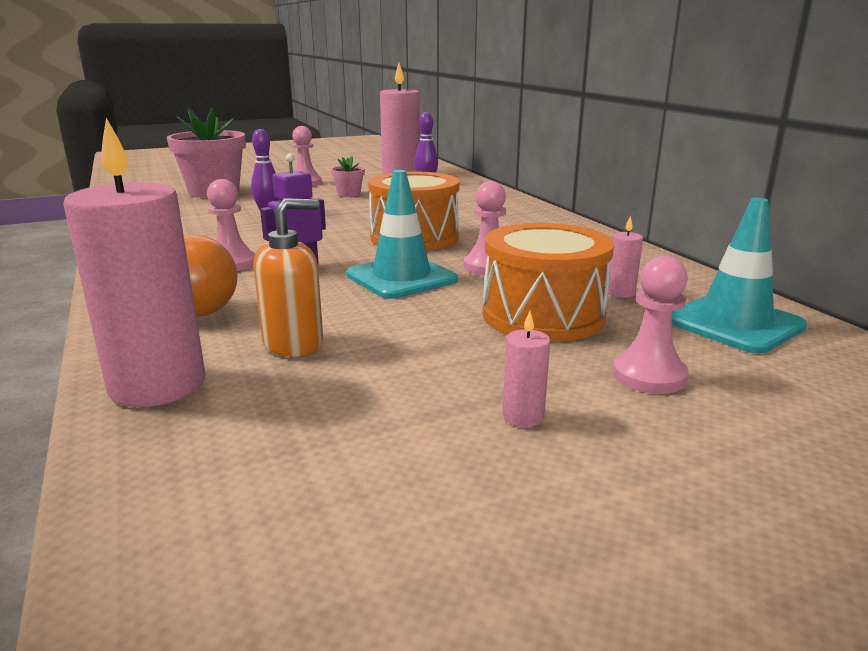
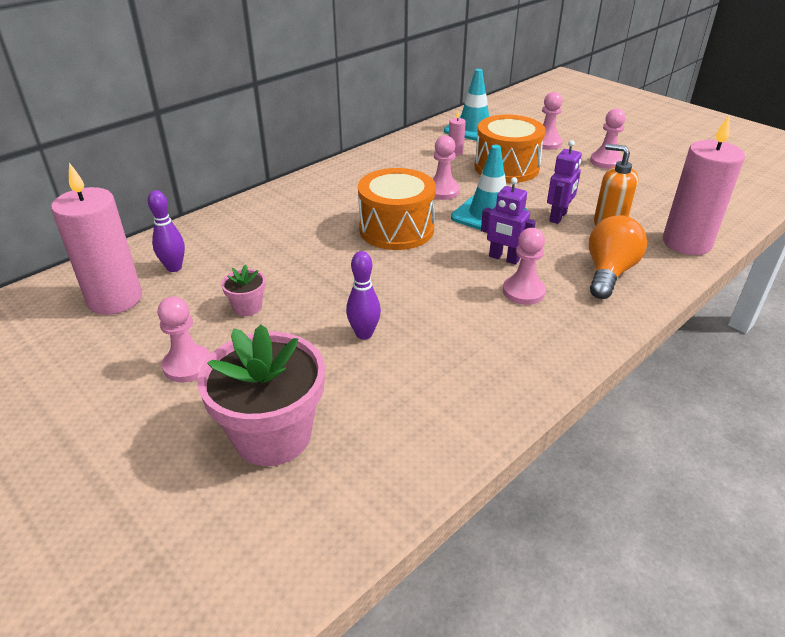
camera: 110 degrees left, 15 degrees up
(351, 314) = (558, 217): none -> purple robot
(523, 416) = (605, 161): pink candle -> pink pawn

